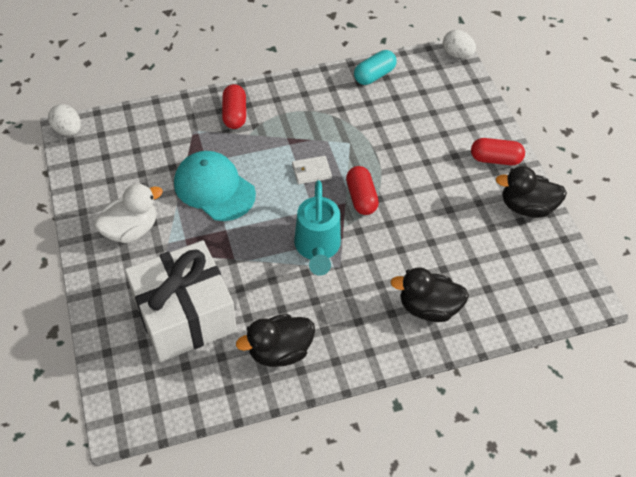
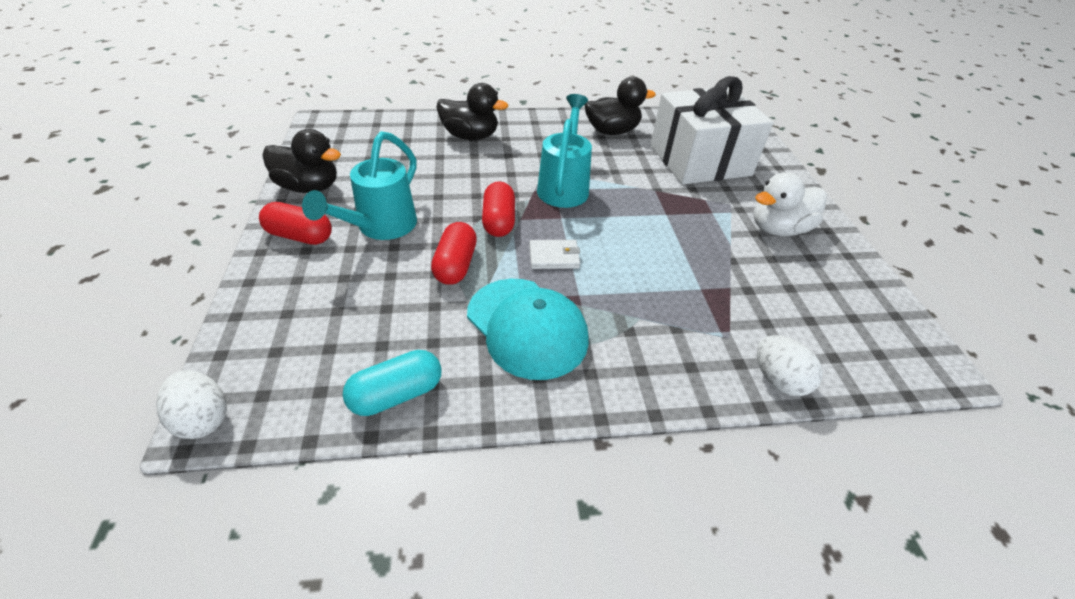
camera: 170 degrees left, 10 degrees down
(68, 130) = (939, 368): white egg -> white egg (778, 380)
(214, 188) = (685, 256): turquoise cap -> turquoise cap (527, 327)
(234, 114) = (664, 355): red capsule -> red capsule (455, 265)
(445, 176) = (380, 228): none -> turquoise watering can

